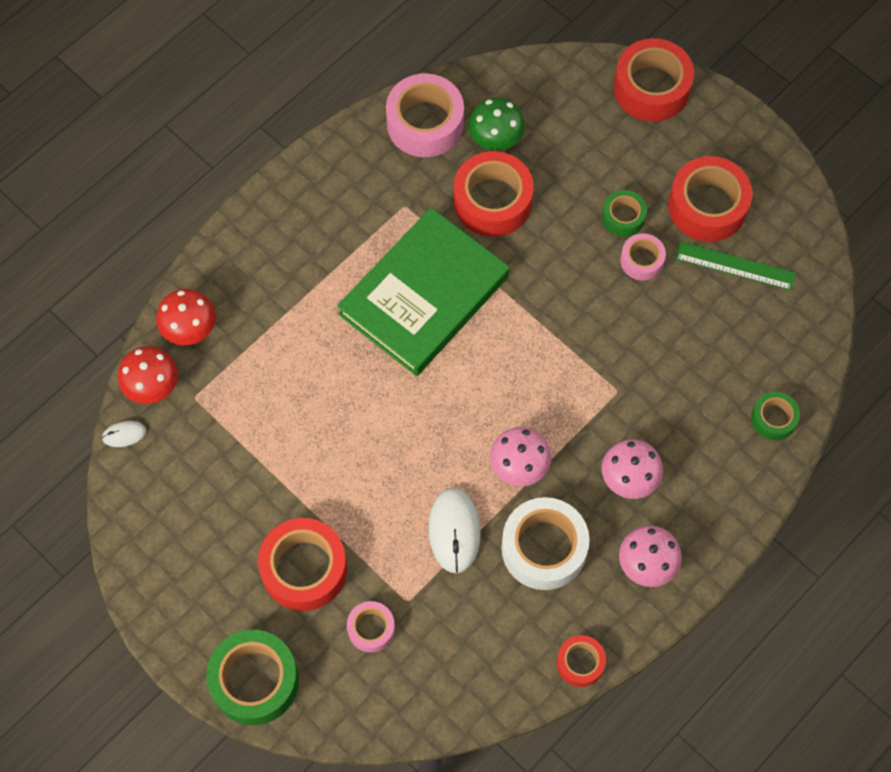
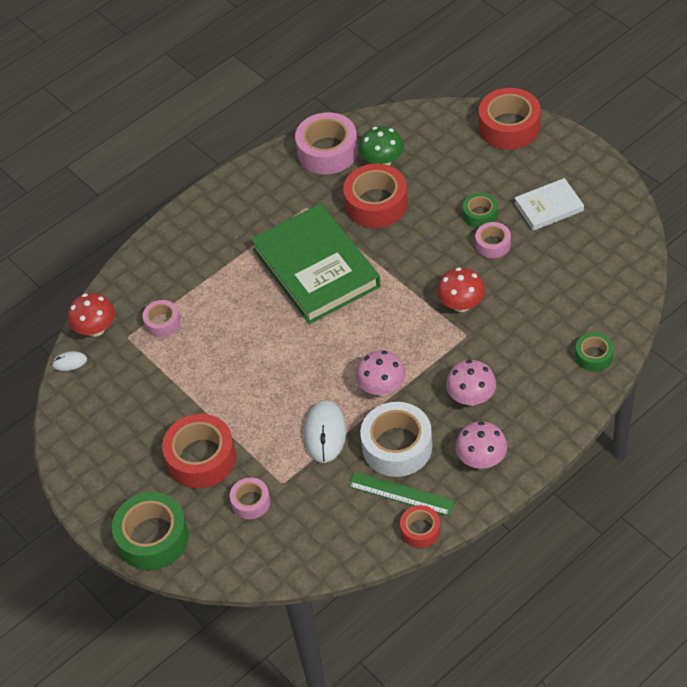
camera: 10 degrees right, 15 degrees down
(190, 329) = (129, 290): red mushroom -> red mushroom (461, 304)
(237, 376) = (162, 322): none -> pink tape
(424, 295) = (316, 268): green book -> green book turned 75 degrees counterclockwise
(707, 206) = (548, 207): red tape -> white book
(735, 266) = (568, 248): green ruler -> green ruler (401, 493)

